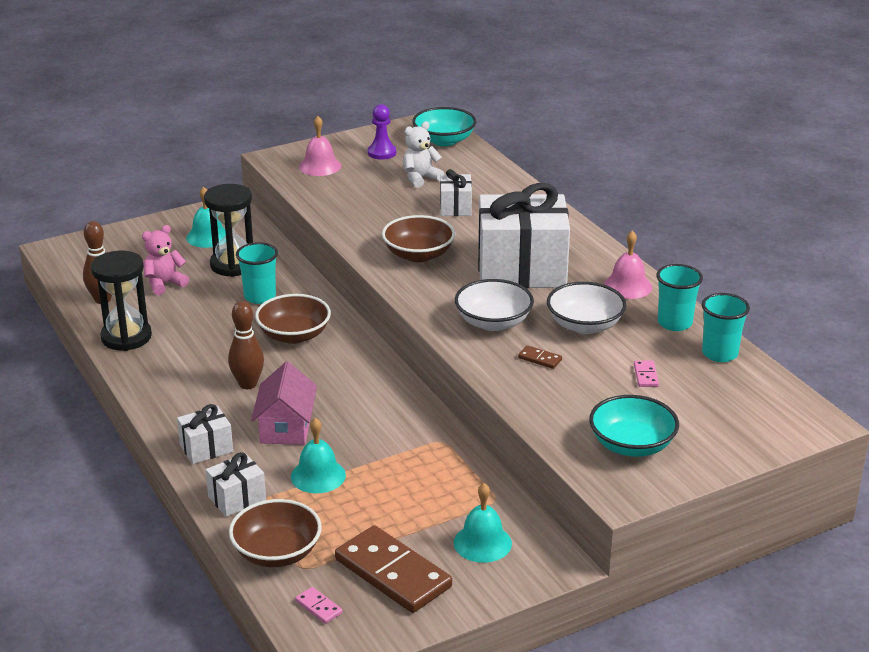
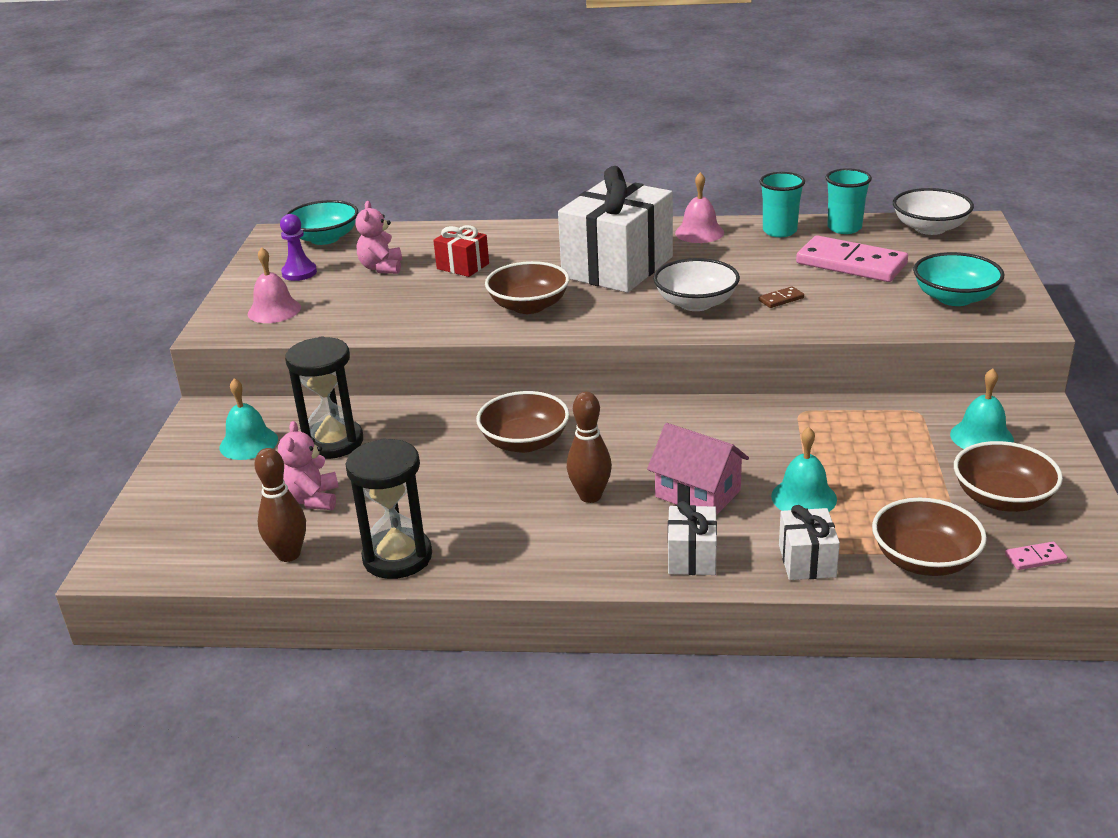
camera: 55 degrees left, 0 degrees up
(260, 296) = (422, 443): turquoise cup -> none
(392, 573) = (1002, 499): brown domino -> brown bowl
(420, 178) = (381, 268): white teddy bear -> pink teddy bear
(455, 207) = (463, 266): white gift -> red gift
(585, 325) = (744, 266): white bowl -> white bowl (930, 228)
(646, 375) = (851, 264): pink domino -> pink domino, size x2.49

